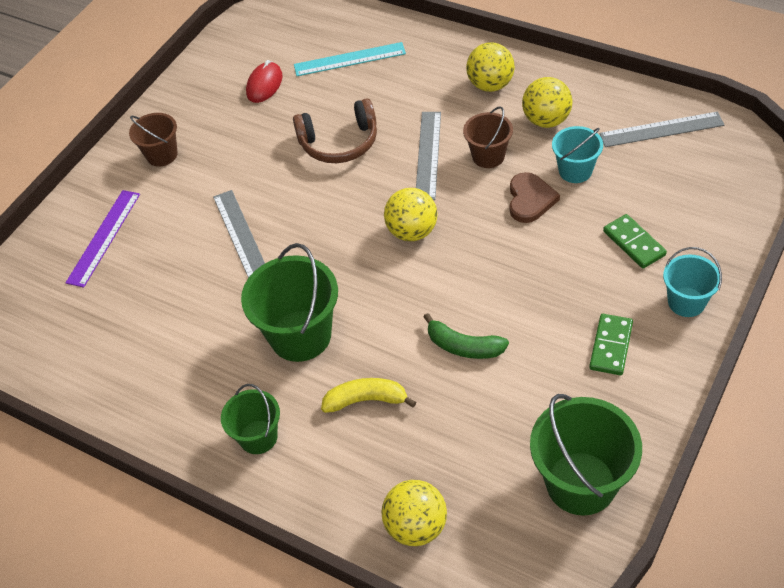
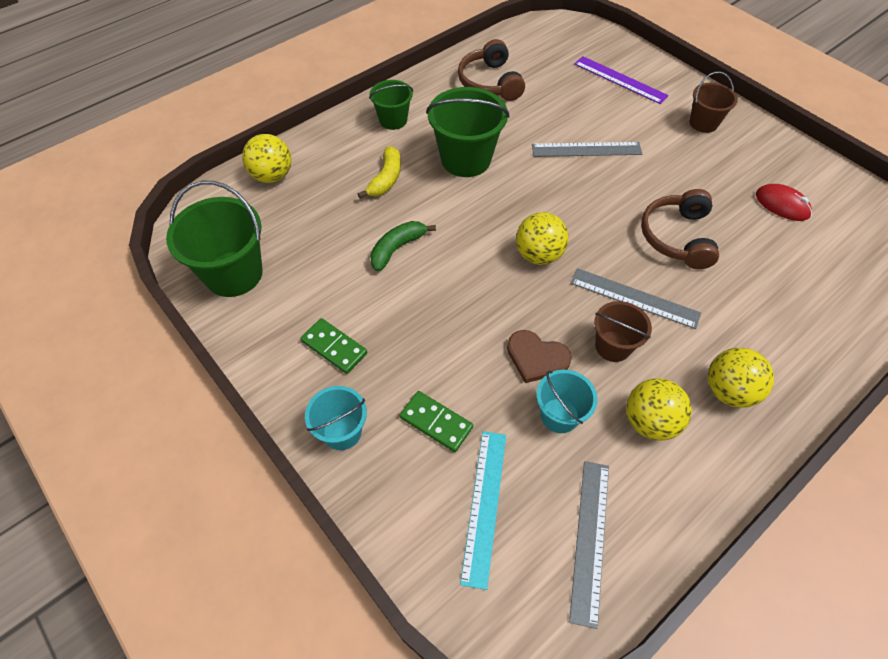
camera: 105 degrees right, 5 degrees up
(147, 360) = (490, 82): none -> brown headphones
(349, 59) = (807, 279): turquoise ruler -> turquoise ruler (484, 505)
(634, 243) = (436, 422): green domino -> green domino turned 45 degrees clockwise

